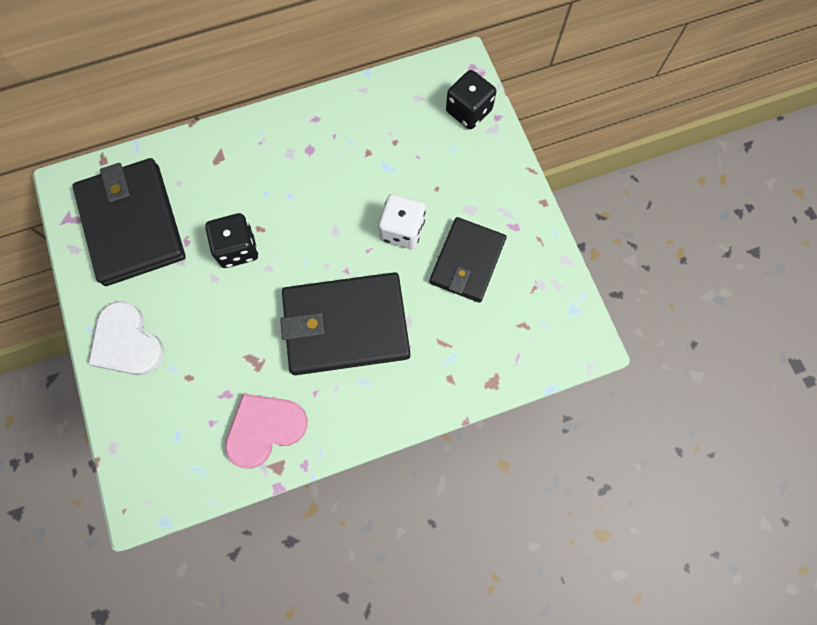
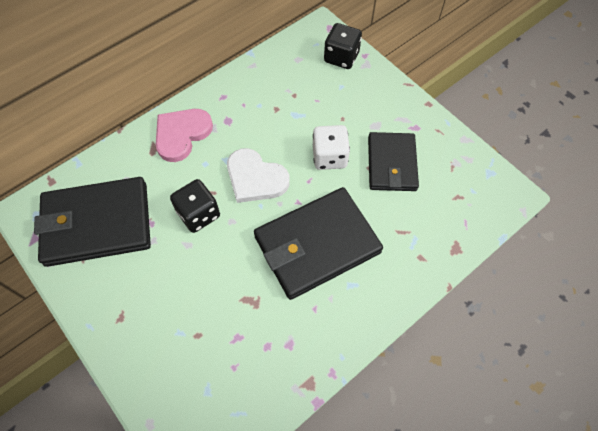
camera: 20 degrees left, 10 degrees down
(127, 342) = (129, 324): white heart -> white heart (255, 178)
(132, 224) = (97, 224): black wallet -> black wallet turned 60 degrees counterclockwise
(264, 429) = (284, 354): pink heart -> pink heart (182, 134)

